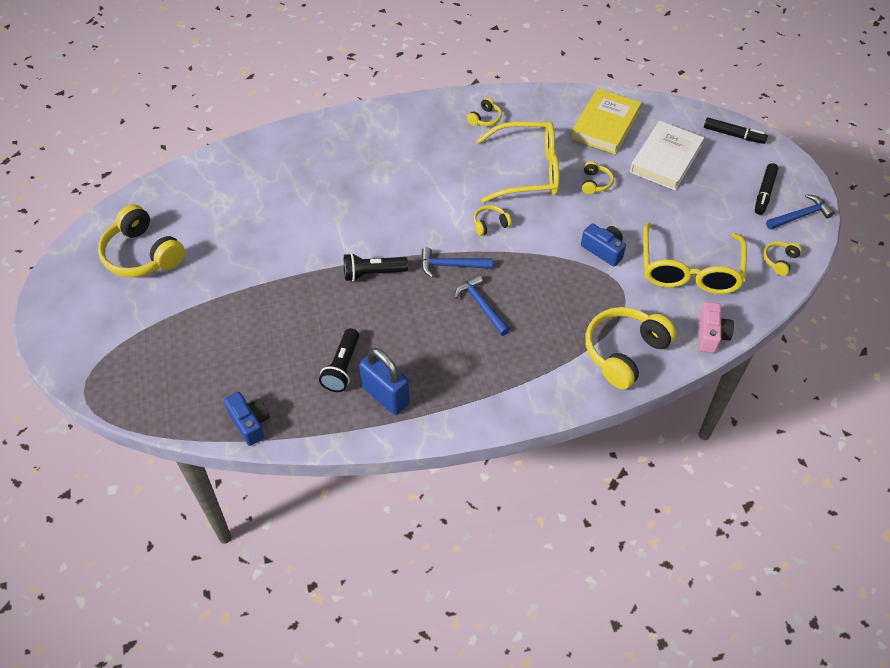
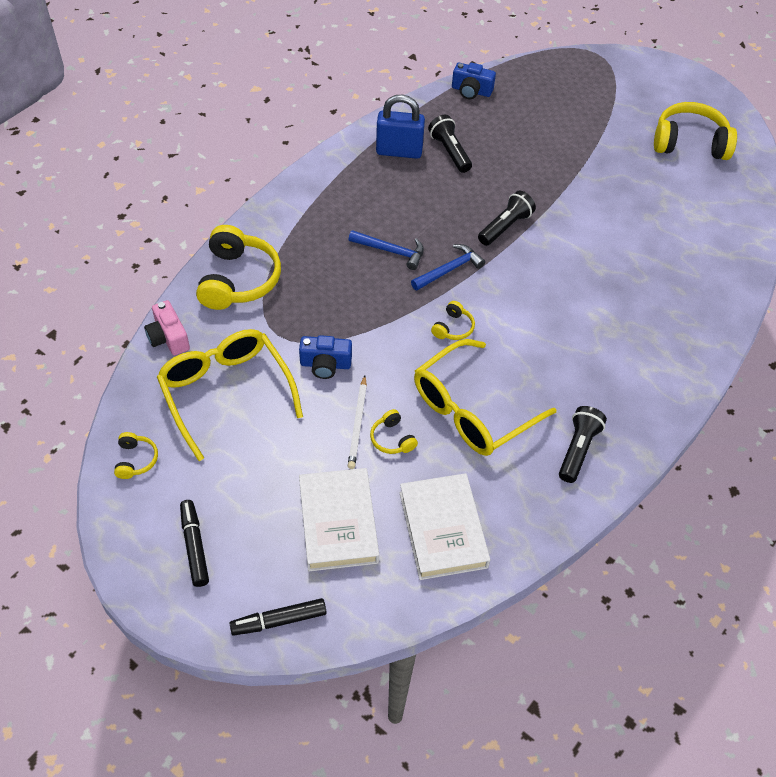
camera: 140 degrees right, 0 degrees up
(485, 118) = (578, 449): yellow headphones -> black flashlight
(605, 125) = (443, 529): yellow book -> white book
(610, 202) = (358, 424): none -> white pencil
(800, 216) = (136, 538): blue hammer -> none

